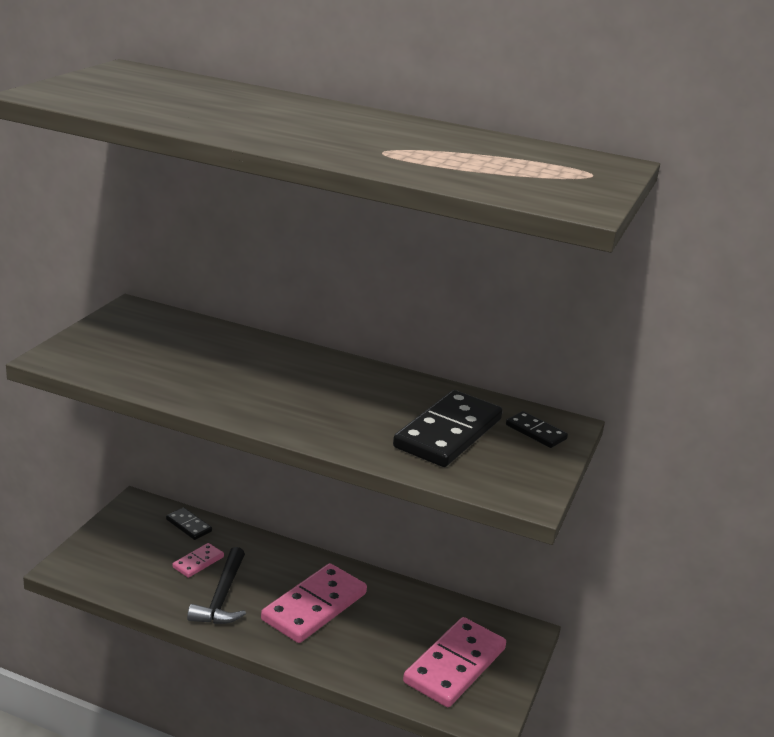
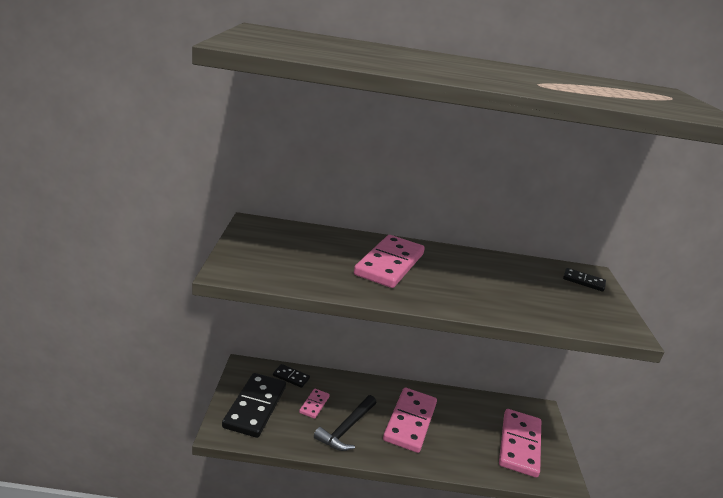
camera: 20 degrees left, 0 degrees up
(222, 597) = (346, 428): black hammer -> black hammer turned 45 degrees clockwise
(266, 375) = (389, 264): none -> pink domino
(448, 433) = (538, 291): black domino -> black domino (255, 407)

